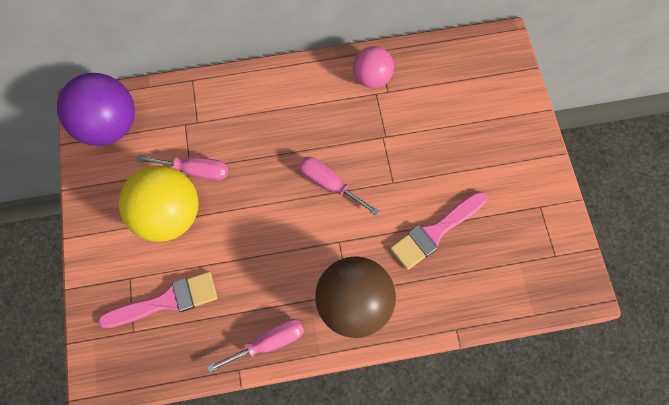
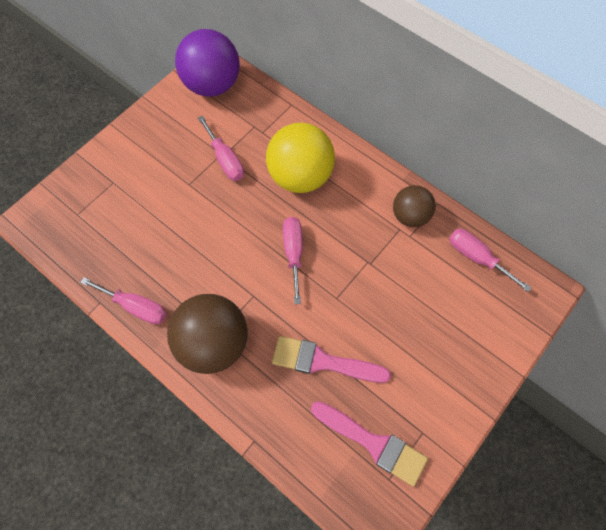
camera: 50 degrees right, 5 degrees down
(166, 301) = (114, 217): pink brush -> pink brush (373, 443)
(169, 214) = (178, 170): yellow ball -> yellow ball (300, 176)
(372, 78) = (410, 216): pink ball -> brown ball
(443, 63) = (477, 258): none -> pink screwdriver

